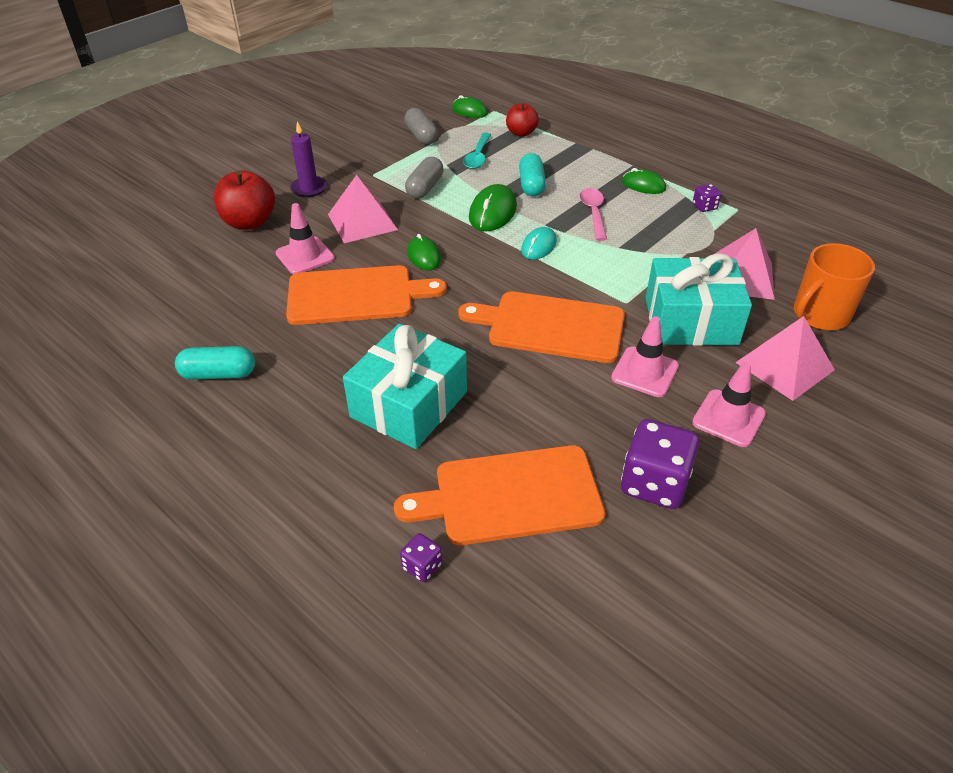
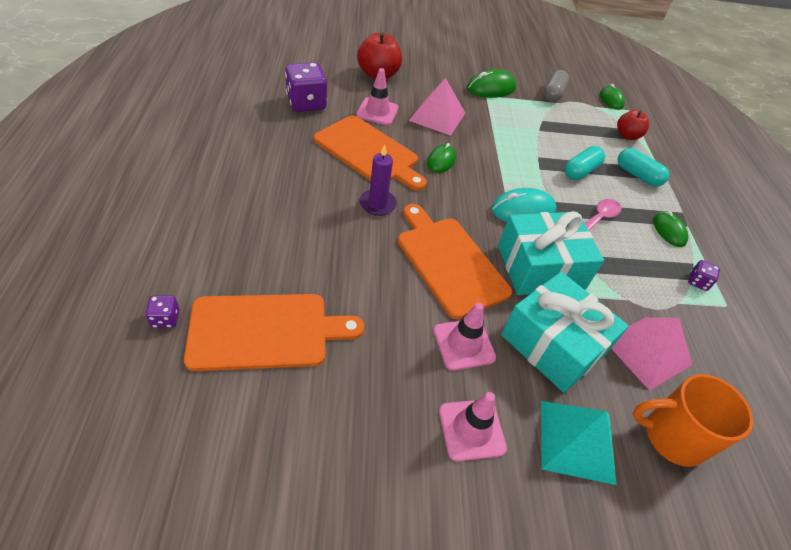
camera: 40 degrees right, 5 degrees up
(219, 374) = (243, 137): turquoise capsule -> turquoise capsule (637, 175)
(309, 188) = (437, 79): purple candle -> purple candle (377, 204)
(409, 404) = (299, 231): turquoise gift -> turquoise gift (540, 267)
(425, 188) = (505, 124): grey capsule -> none
(478, 157) = (571, 130): turquoise spoon -> none
(492, 212) = (526, 168): green mouse -> green mouse (491, 88)
(510, 495) = (265, 331): orange cutting board -> orange cutting board turned 135 degrees clockwise
(539, 246) = (523, 210): turquoise mouse -> turquoise mouse, size x1.52
(654, 483) = (353, 414): purple dice -> purple dice (306, 103)
(784, 366) = (577, 440): pink pyramid -> turquoise pyramid

